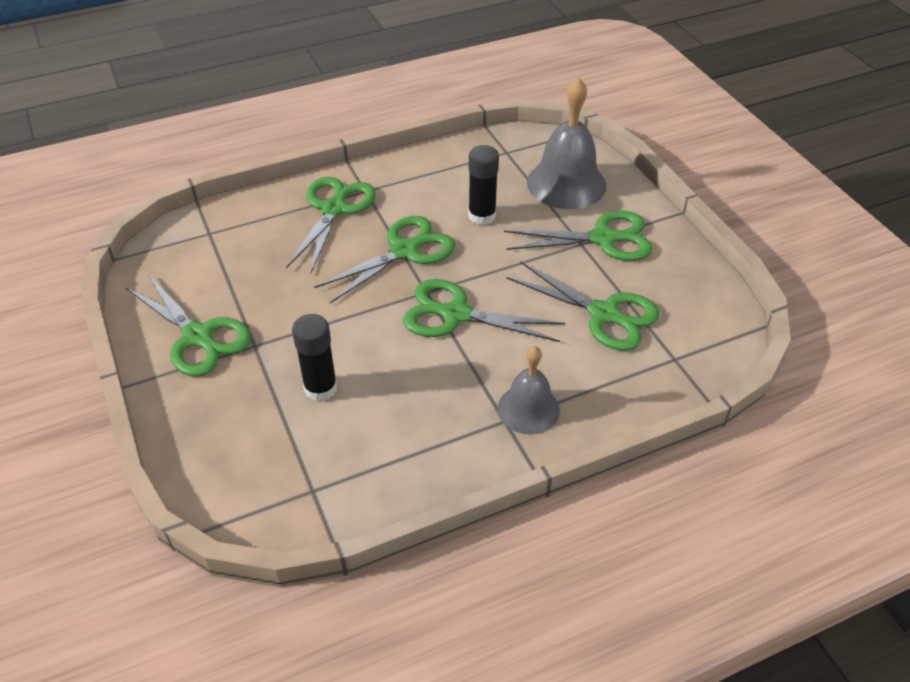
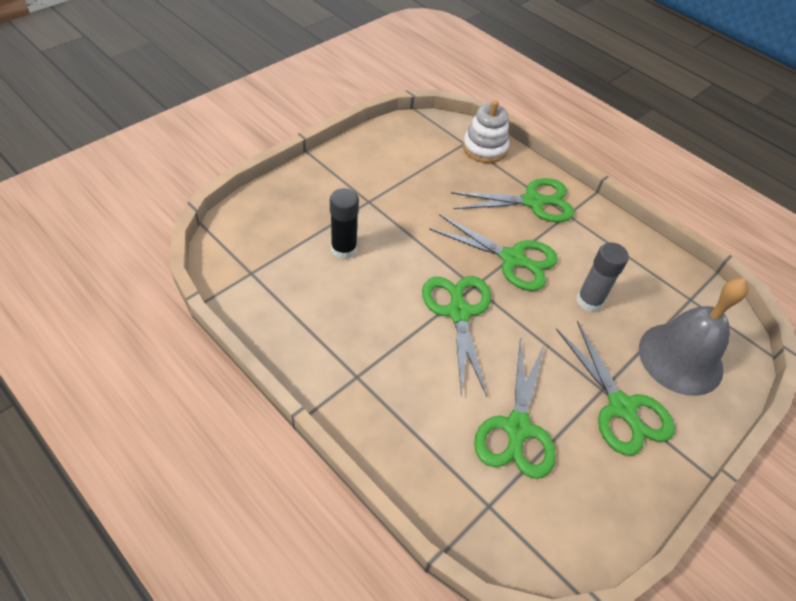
camera: 65 degrees right, 5 degrees up
(198, 337) = (363, 171): green scissors -> none
(229, 219) = (484, 148): none -> white stacking toy
(482, 216) = (589, 301): black glue stick -> grey glue stick
(528, 409) = (375, 391): grey bell -> none

